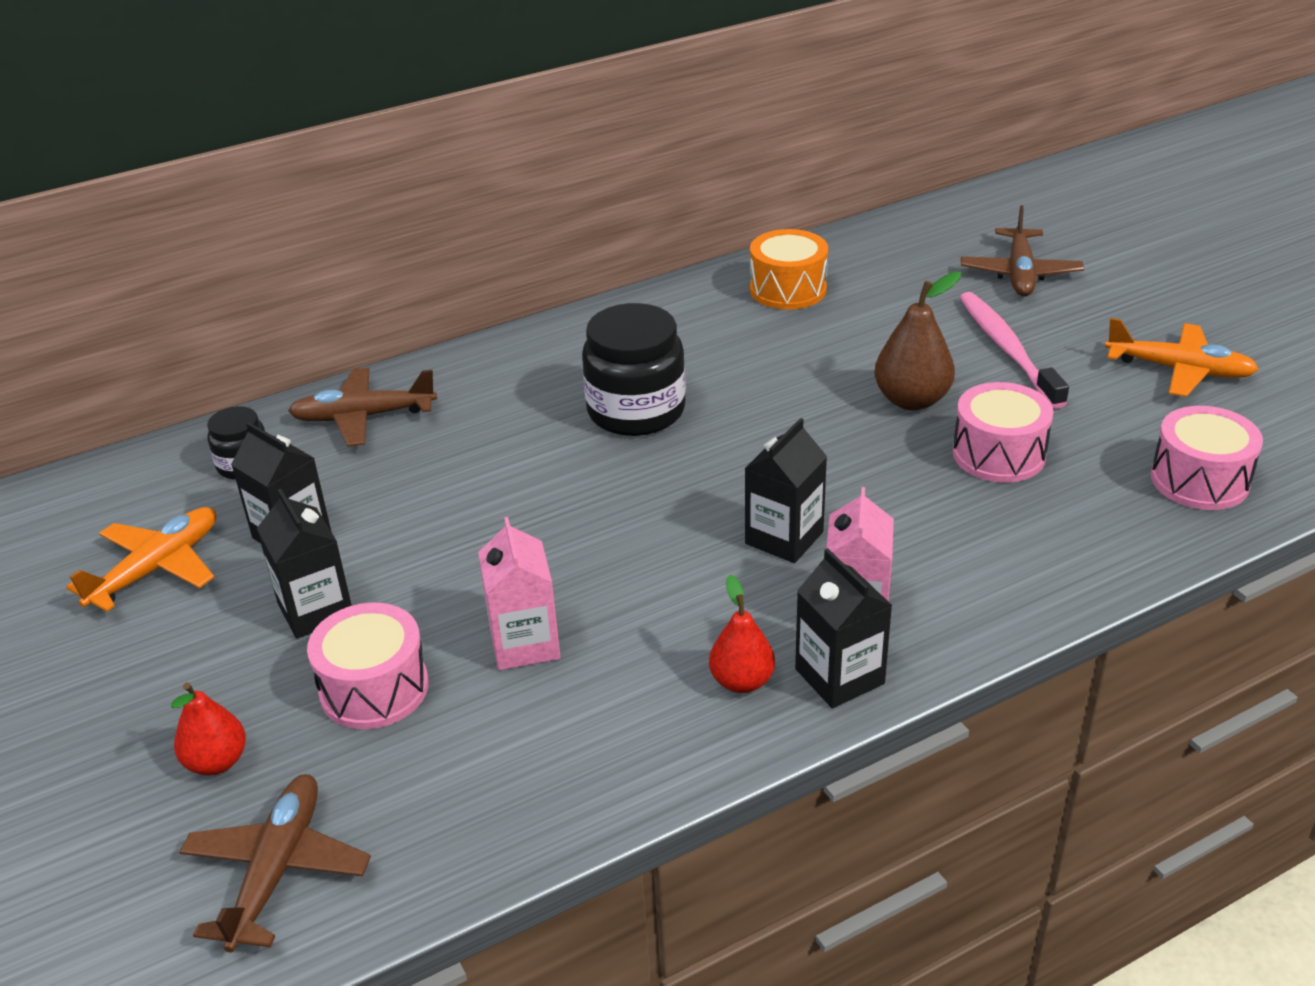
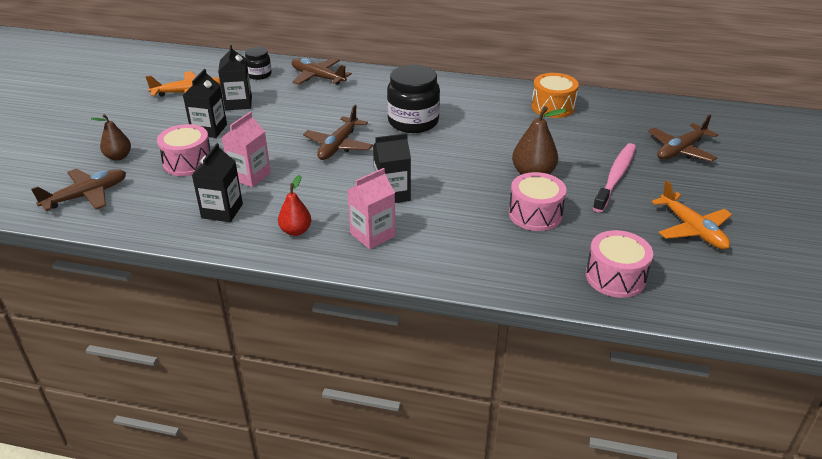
camera: 40 degrees right, 0 degrees up
(217, 762) = (118, 157): red pear -> brown pear
(585, 510) = (338, 145): none -> brown plane
(839, 676) = (331, 251): black carton -> black carton (222, 211)

